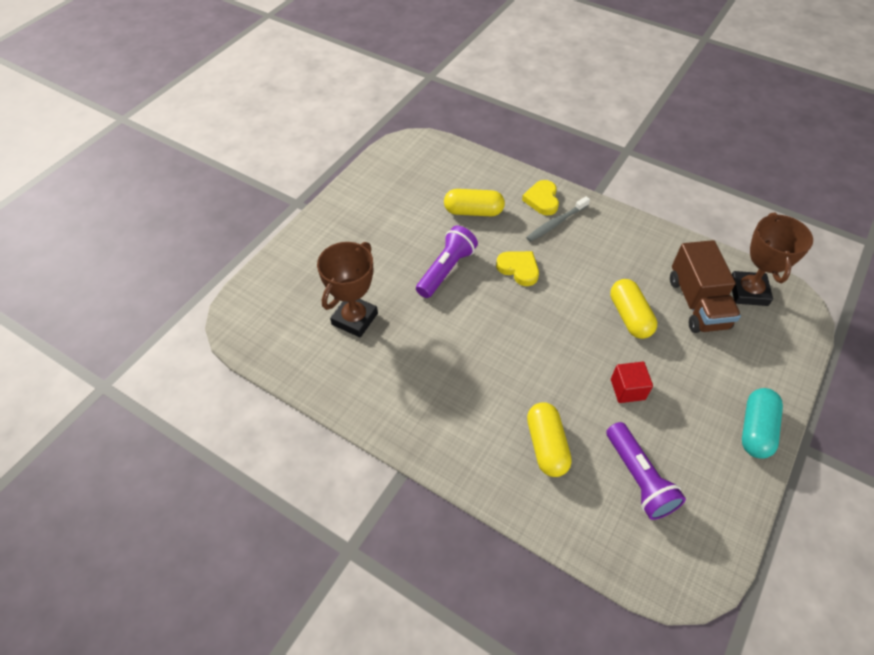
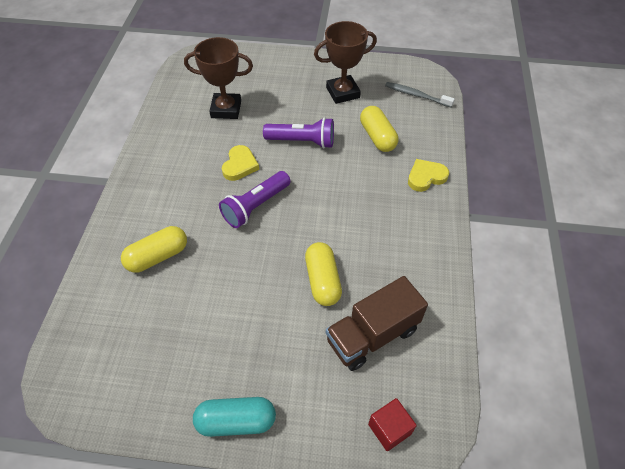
camera: 65 degrees right, 0 degrees up
(519, 269) = (331, 185): yellow heart -> yellow heart (240, 165)
(556, 223) = (403, 195): grey toothbrush -> grey toothbrush (416, 95)
(627, 389) = (237, 299): red cube -> red cube (389, 429)
(629, 316) = (322, 280): yellow capsule -> yellow capsule turned 60 degrees counterclockwise
(638, 478) = (148, 330): purple flashlight -> purple flashlight (255, 206)
(748, 292) = (418, 382): brown trophy -> brown trophy (342, 92)

